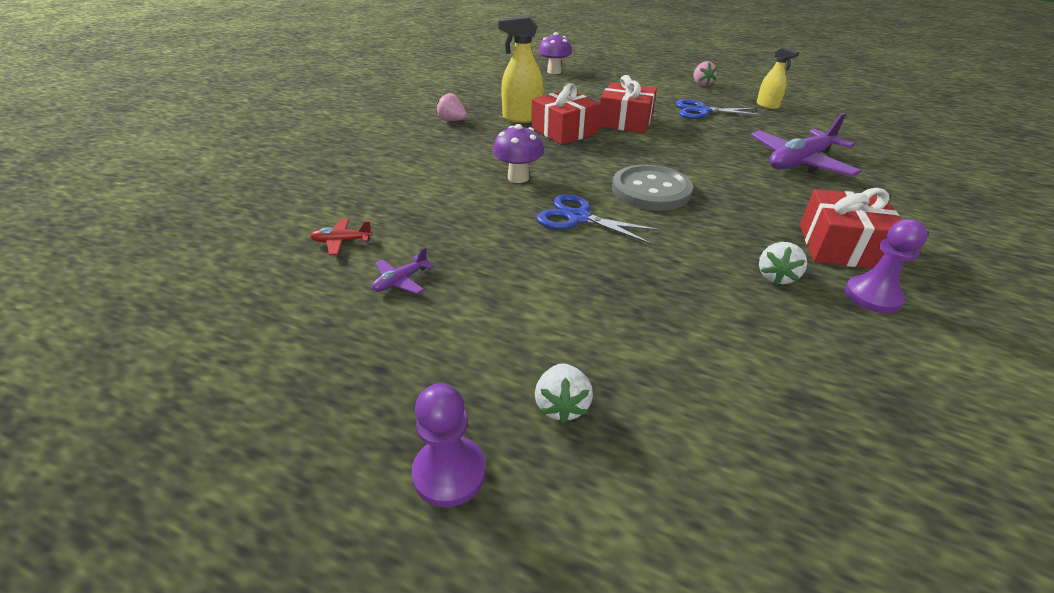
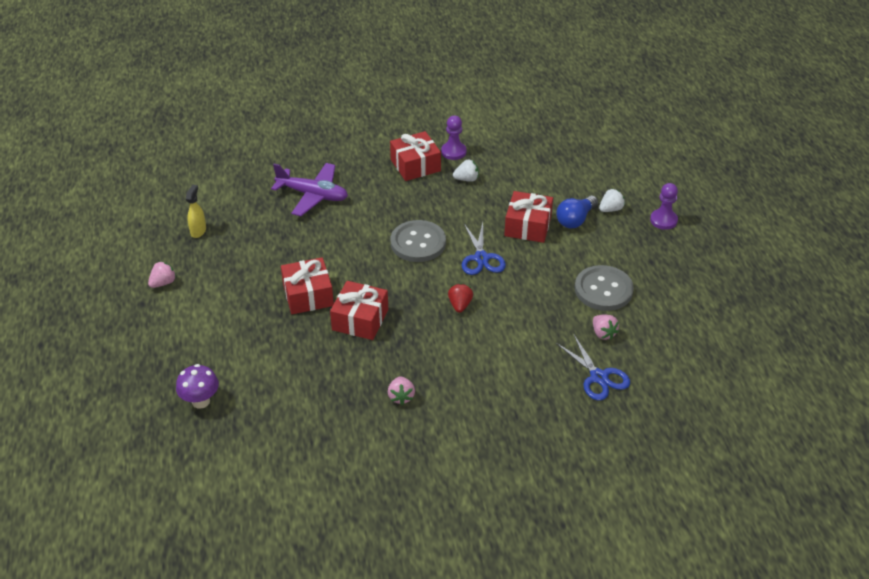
camera: 125 degrees left, 5 degrees up
(342, 241) = (603, 333): red plane -> pink strawberry
(401, 281) = (603, 290): purple plane -> grey button
(518, 177) = (460, 305): purple mushroom -> red strawberry
(522, 118) = (355, 357): yellow spray bottle -> none
(575, 339) = (575, 220): none -> blue light bulb
(606, 281) = (528, 226): none -> red gift
(702, 111) = (244, 262): blue scissors -> blue scissors (598, 377)

